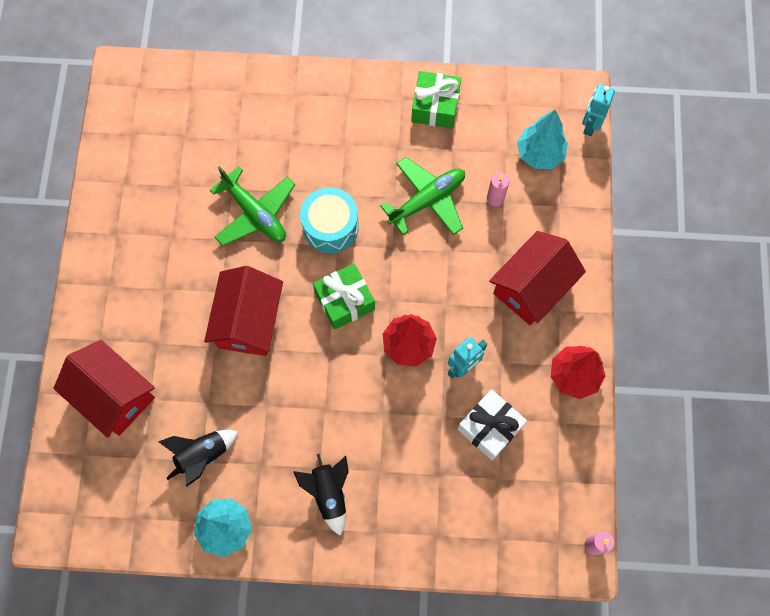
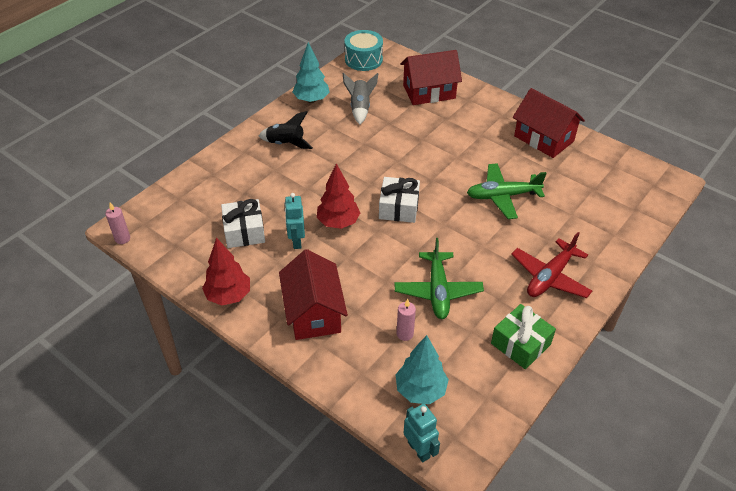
camera: 125 degrees right, 25 degrees down
(202, 456) = (360, 108): black rocket -> grey rocket
(248, 321) = (425, 159): red house -> red house (544, 138)
(330, 226) = (461, 228): turquoise drum -> turquoise drum (363, 59)
(339, 120) = (550, 277): none -> red plane
(344, 301) = (398, 208): green gift -> white gift

